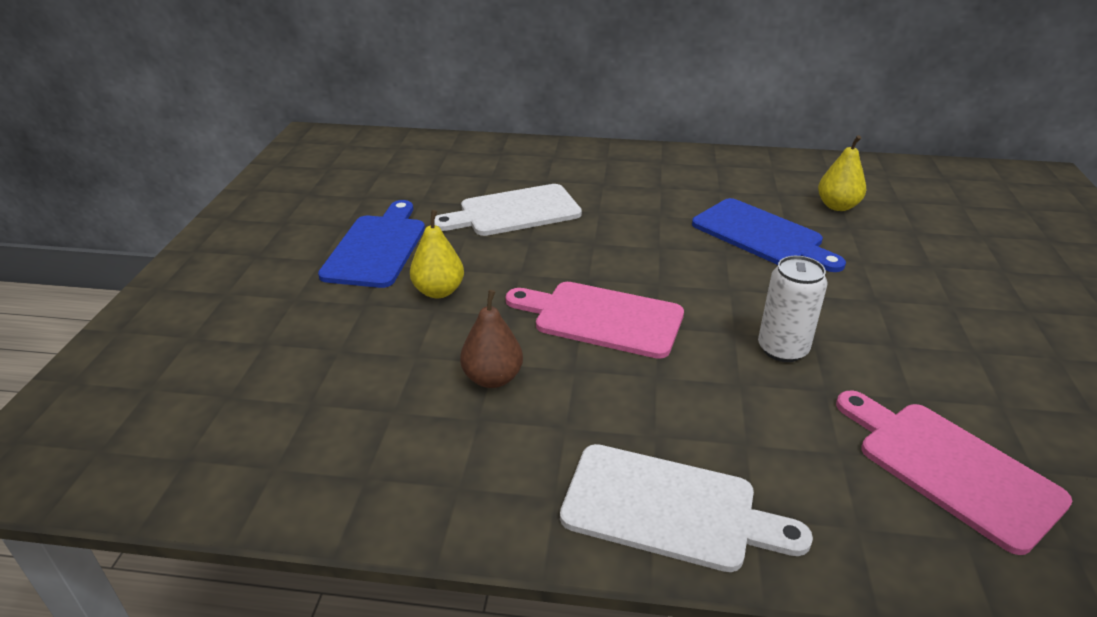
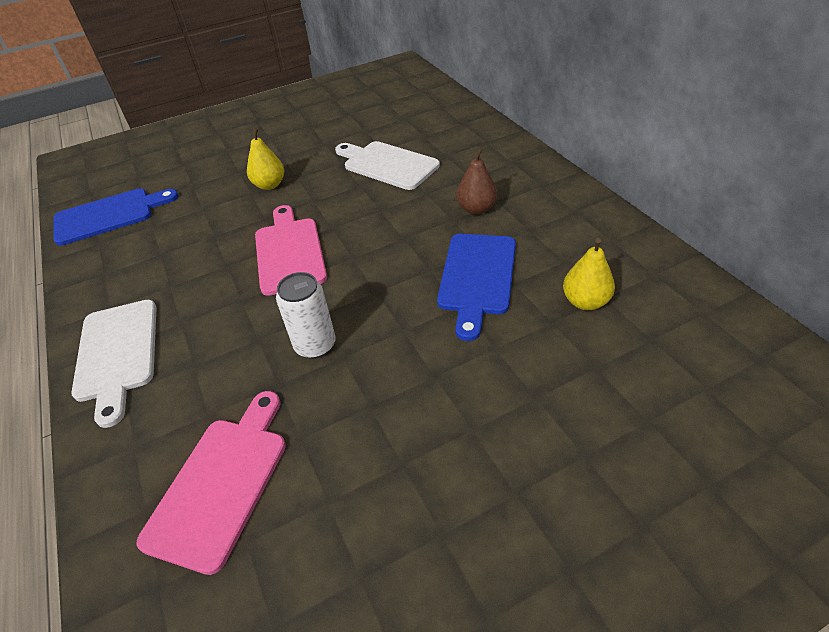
camera: 60 degrees right, 10 degrees up
(377, 248) = (297, 145): blue cutting board -> blue cutting board (109, 215)
(492, 378) = (199, 241): brown pear -> brown pear (476, 209)

